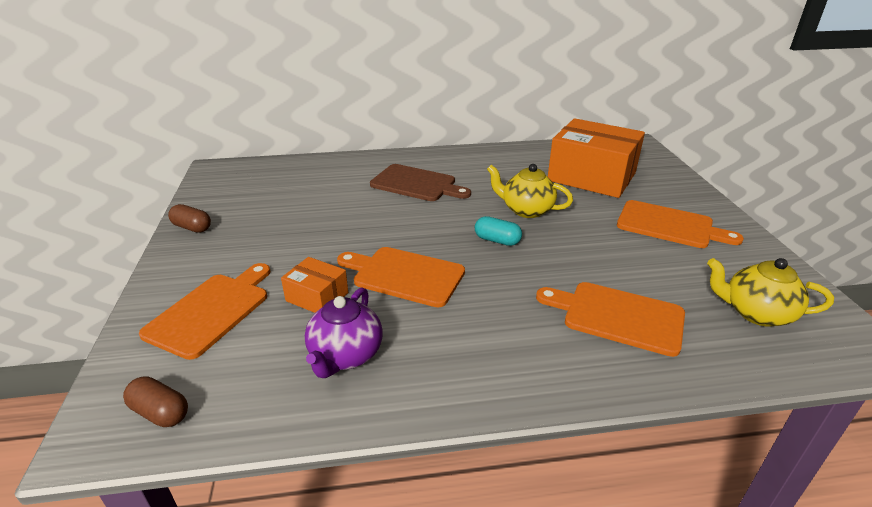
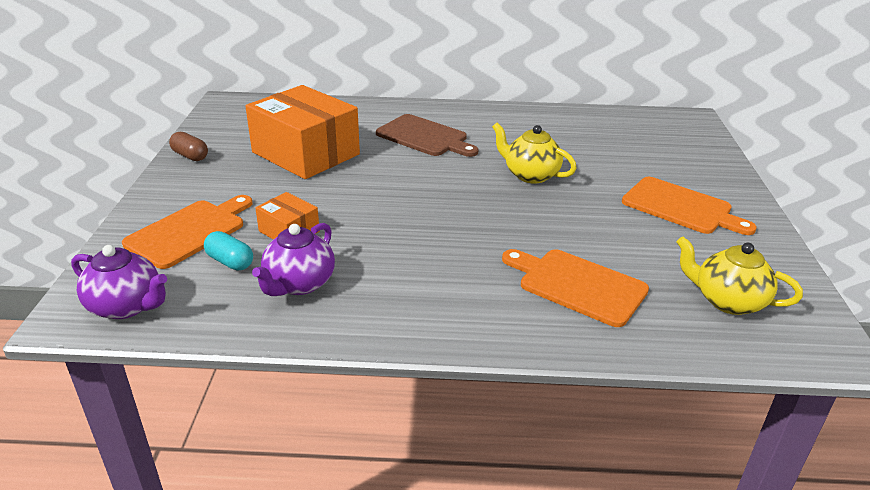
camera: 10 degrees right, 0 degrees up
(160, 412) = (127, 306): brown capsule -> purple teapot
(404, 275) = (379, 222): orange cutting board -> none
(497, 240) = (486, 201): turquoise capsule -> turquoise capsule (230, 262)
(591, 177) = (619, 148): orange box -> orange box (305, 153)

